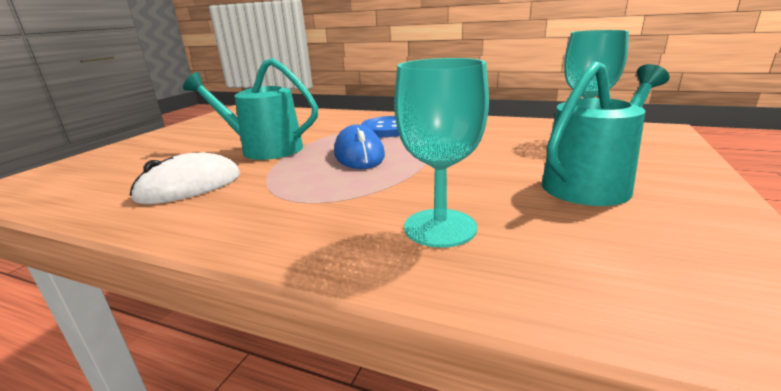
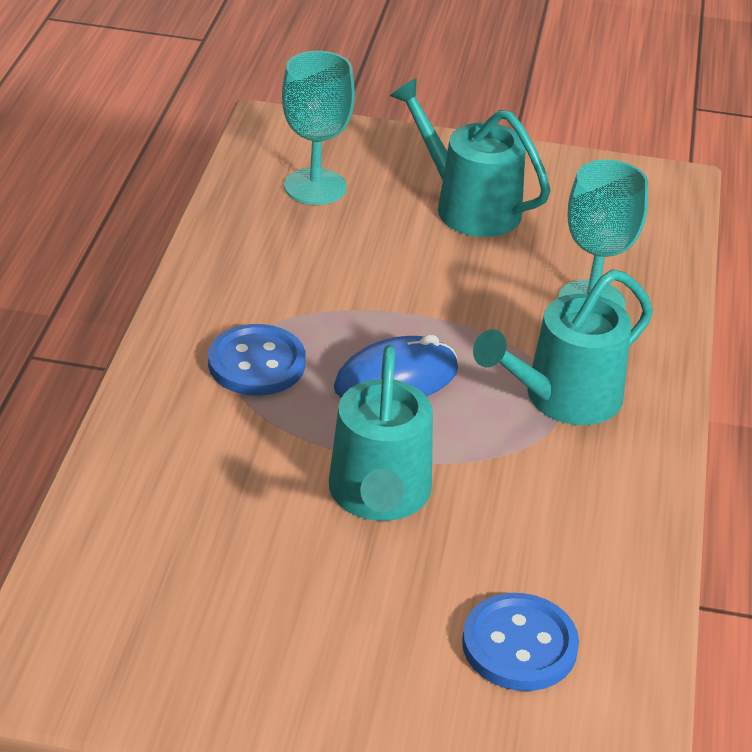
camera: 105 degrees left, 15 degrees up
(118, 173) = (519, 645): none -> blue button
(190, 187) = (550, 522): white mouse -> none
(306, 201) = (563, 398): none -> turquoise watering can

